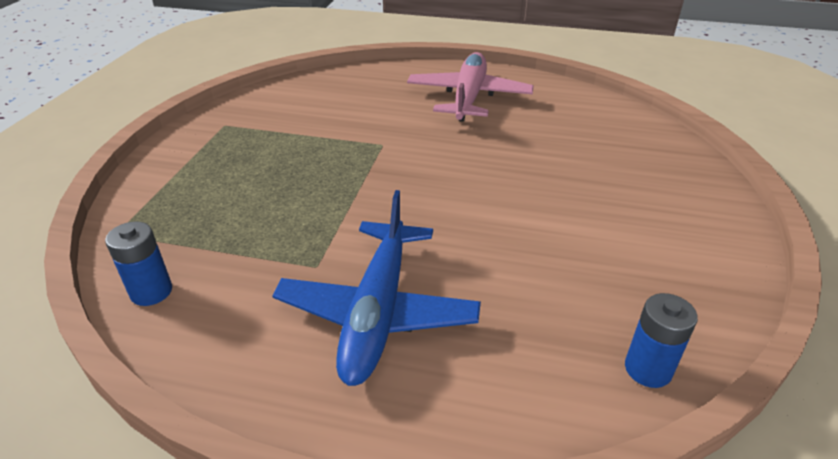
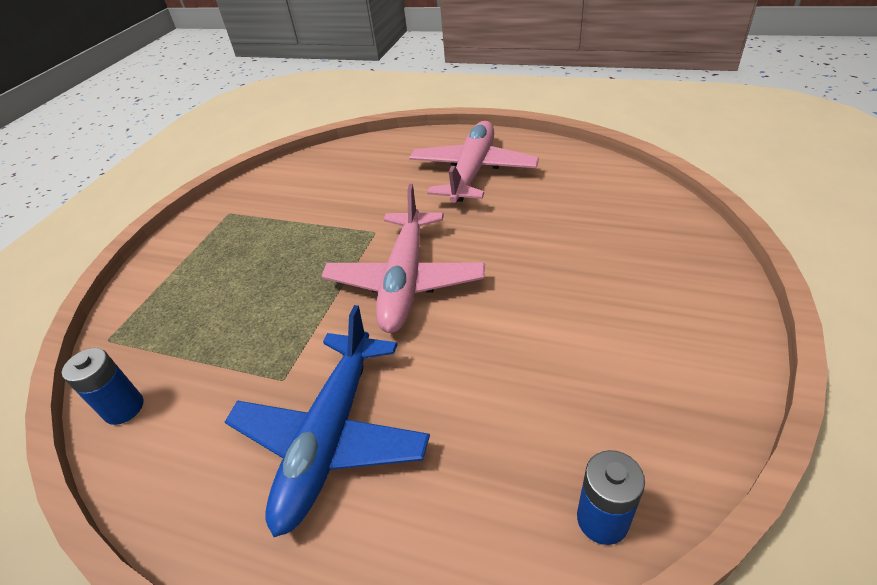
camera: 10 degrees right, 5 degrees up
(422, 185) = (405, 281): none -> pink plane

